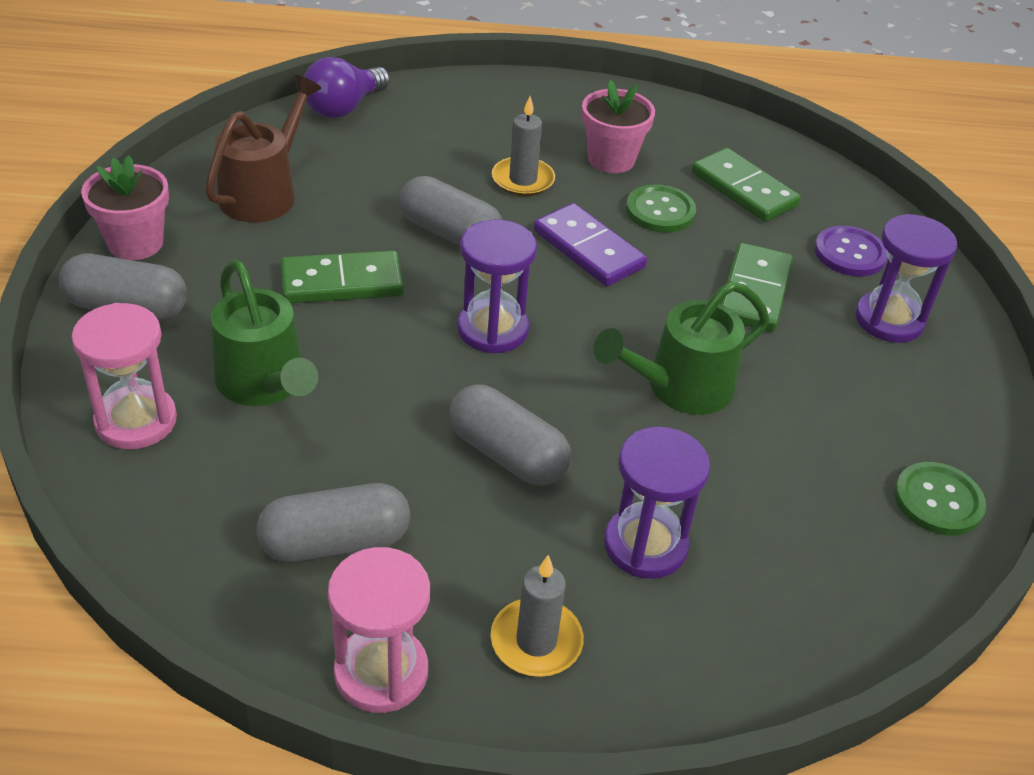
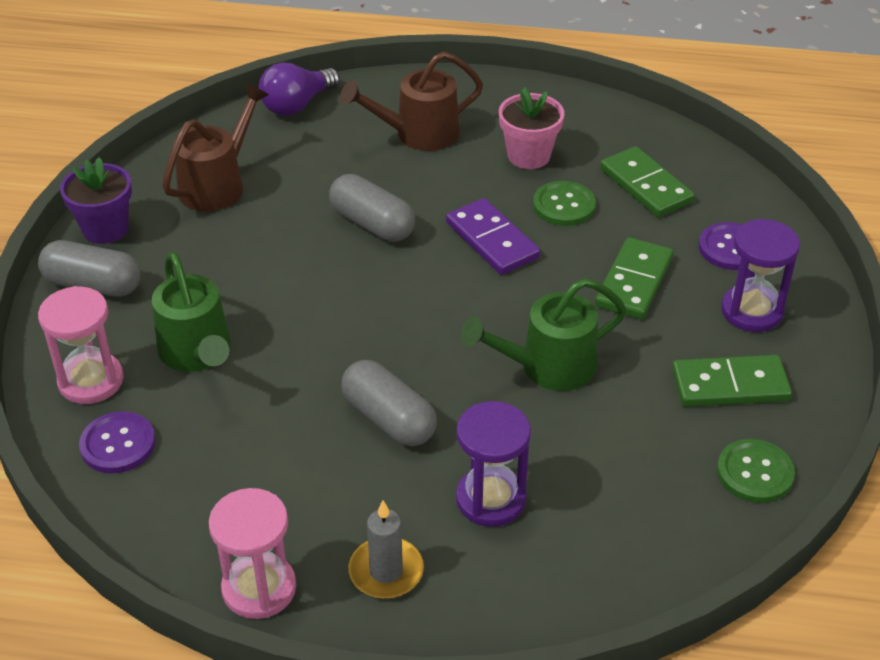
camera: 10 degrees right, 0 degrees up
(135, 243) = (105, 229): pink flower pot -> purple flower pot
(178, 497) = (118, 444): none -> purple button
(335, 542) = (237, 485): grey capsule -> none
(342, 282) = (273, 266): green domino -> green domino (730, 385)
(484, 138) = (417, 134): none -> brown watering can
(492, 329) = (395, 311): purple hourglass -> none
(523, 180) = (445, 175): grey candle -> none

